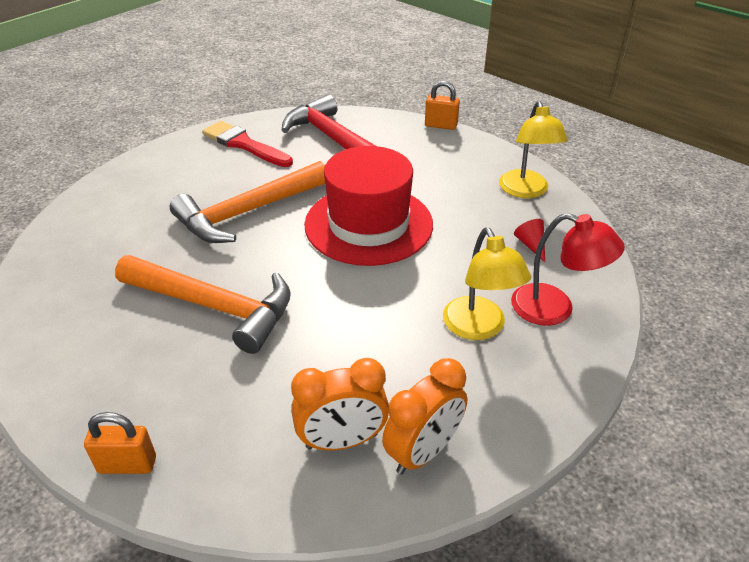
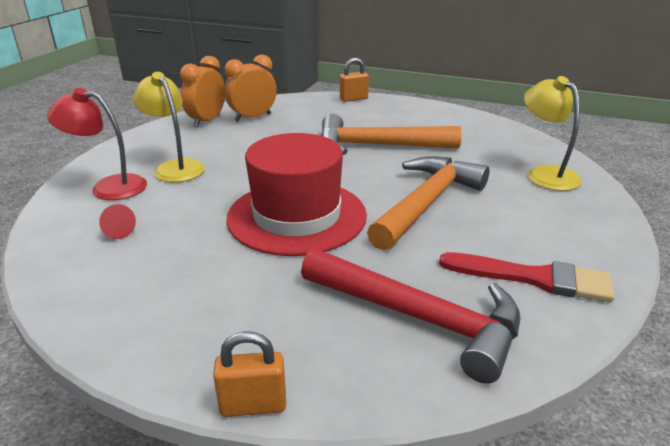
camera: 160 degrees right, 10 degrees down
(526, 191) = (106, 294): yellow lamp -> yellow lamp (545, 174)

